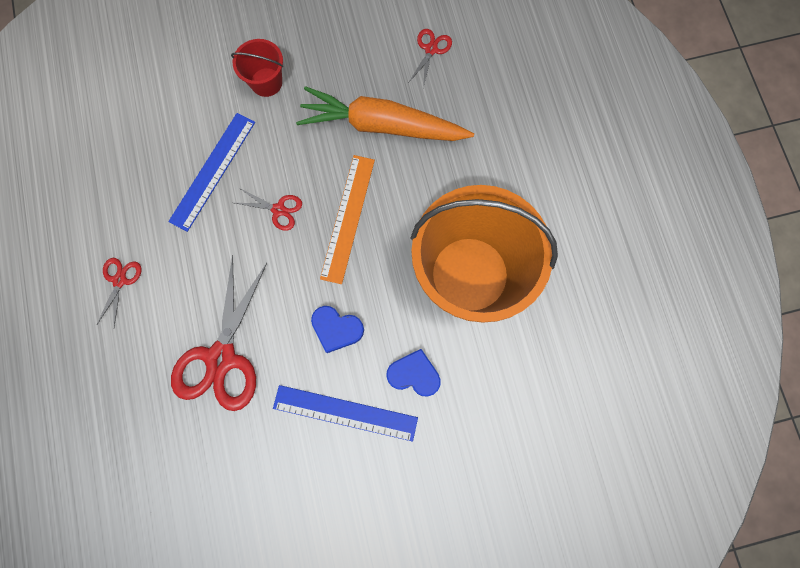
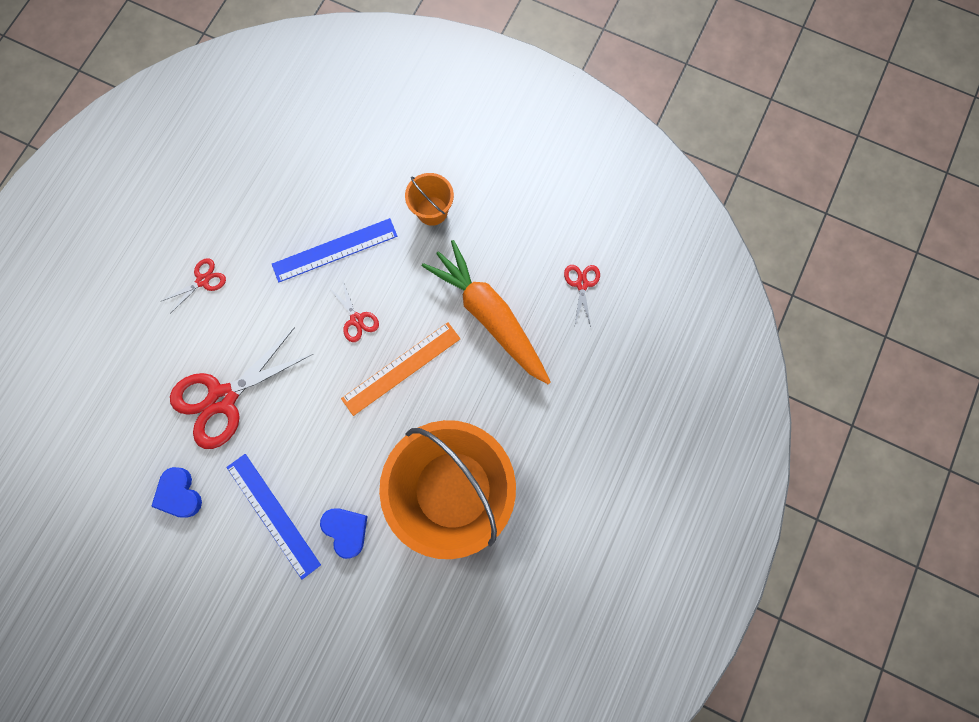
camera: 40 degrees right, 0 degrees up
(266, 82) = (432, 211): red bucket -> orange bucket
(337, 329) = (320, 447): blue heart -> blue heart (179, 494)
(431, 49) = (582, 284): red scissors -> red scissors turned 60 degrees counterclockwise

